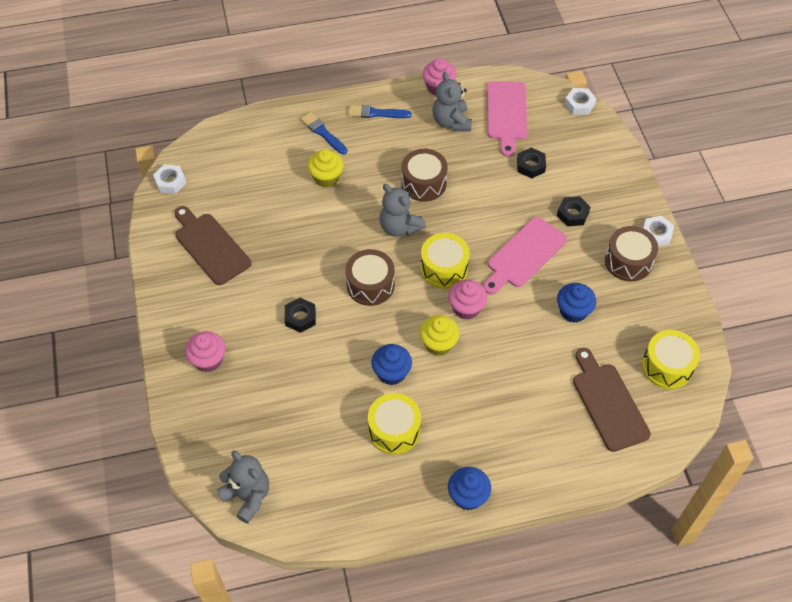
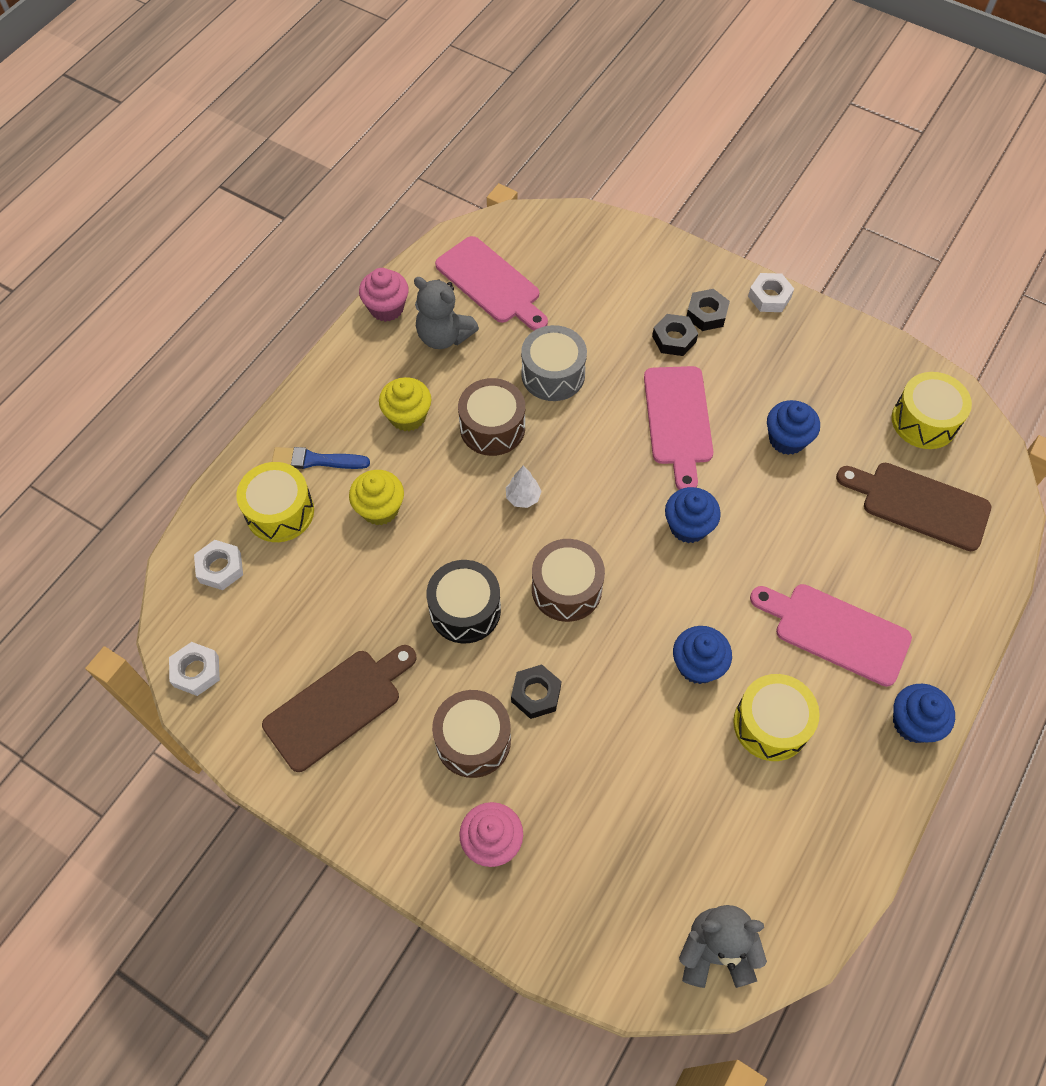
camera: 45 degrees left, 5 degrees up
(210, 246) = (337, 706): brown cutting board -> brown cutting board turned 135 degrees clockwise
(312, 254) = (465, 610): none -> black drum
(376, 113) = (351, 390): blue brush -> none
(399, 227) = (523, 498): grey teddy bear -> white tree
(438, 344) = (706, 589): yellow cupcake -> yellow cupcake (407, 416)
(444, 268) = (619, 503): yellow drum -> yellow drum (280, 512)
(466, 308) = (688, 526): pink cupcake -> blue cupcake
(481, 420) = (835, 632): none -> pink cutting board
(485, 182) = (553, 374): none -> grey drum
(530, 166) = (577, 320): black nut -> black nut (706, 314)
(579, 104) = (551, 218): white nut -> white nut (220, 568)
(628, 261) = (776, 345): brown drum -> brown drum (473, 740)

